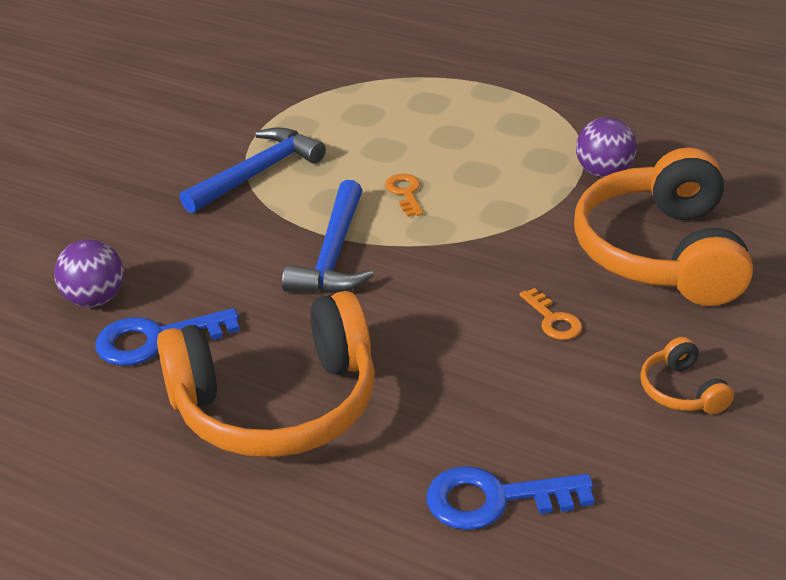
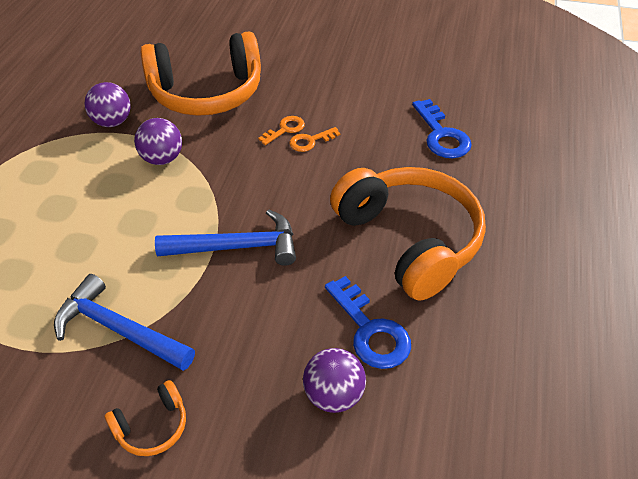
camera: 105 degrees left, 10 degrees up
(405, 193) = (146, 221): orange key -> orange key (310, 141)
(515, 208) = (162, 159): none -> purple ball
(681, 391) = (332, 80): orange headphones -> orange headphones (152, 426)

